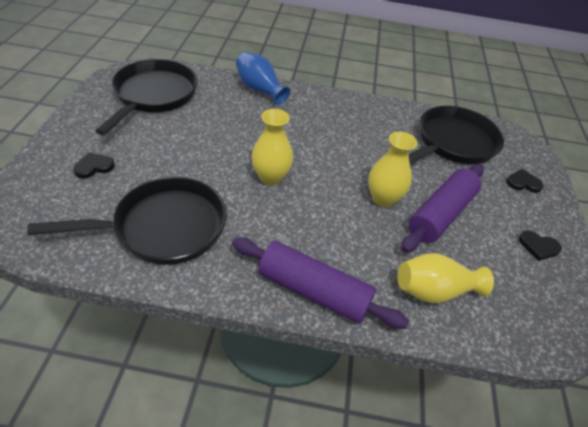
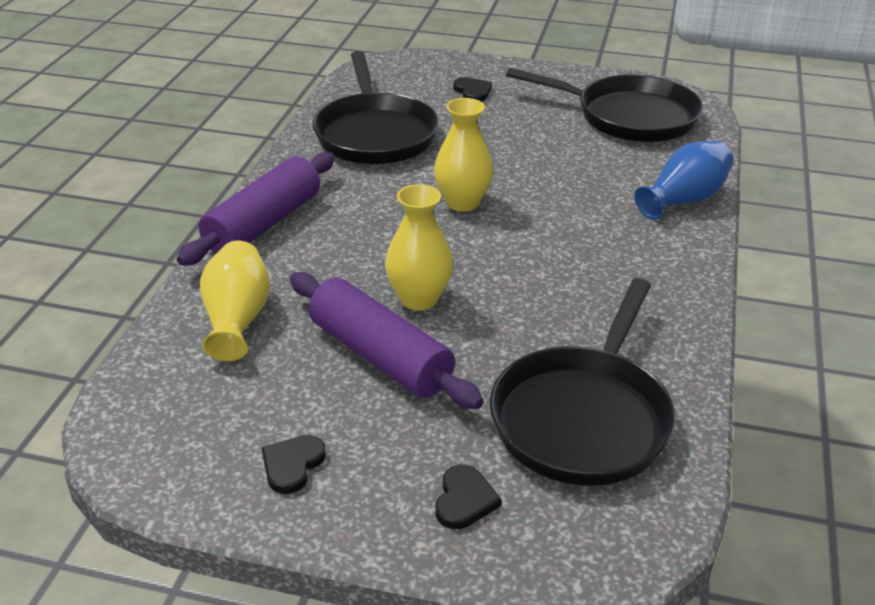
camera: 100 degrees right, 10 degrees down
(453, 143) = (583, 417): black pan -> black pan turned 60 degrees clockwise

